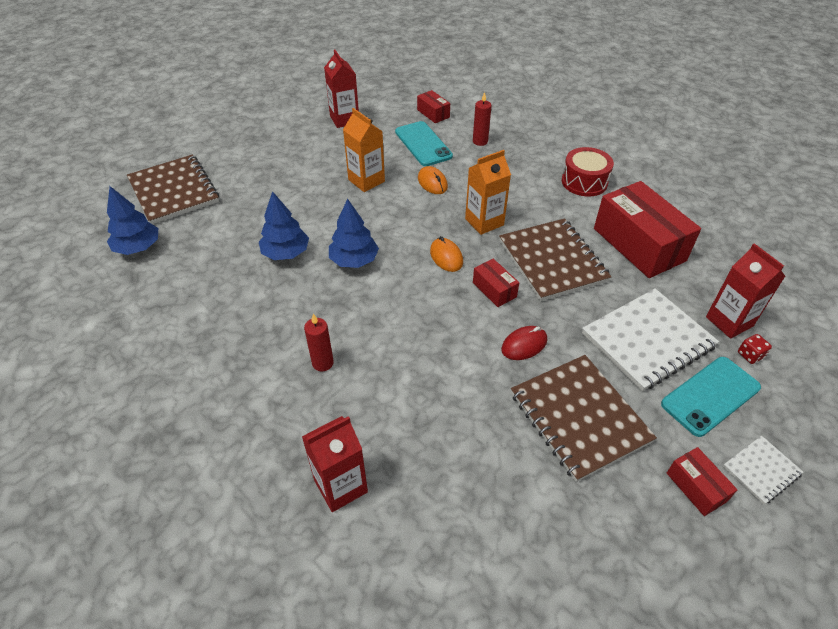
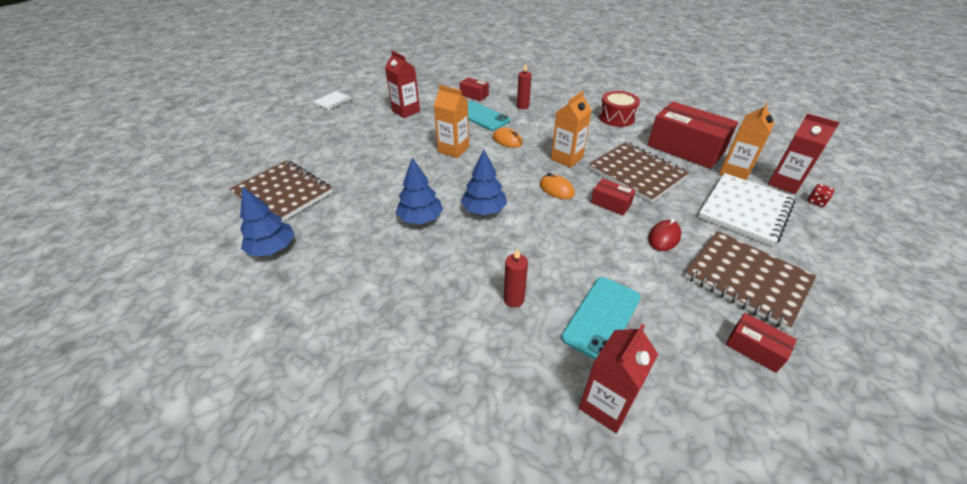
camera: 20 degrees left, 5 degrees down
(675, 290) = (734, 172): none -> orange carton
(696, 487) = (866, 304): red box -> red box (754, 349)
(710, 396) = (817, 236): turquoise phone -> turquoise phone (601, 317)
(761, 470) = (894, 277): white notebook -> white notebook (333, 102)

